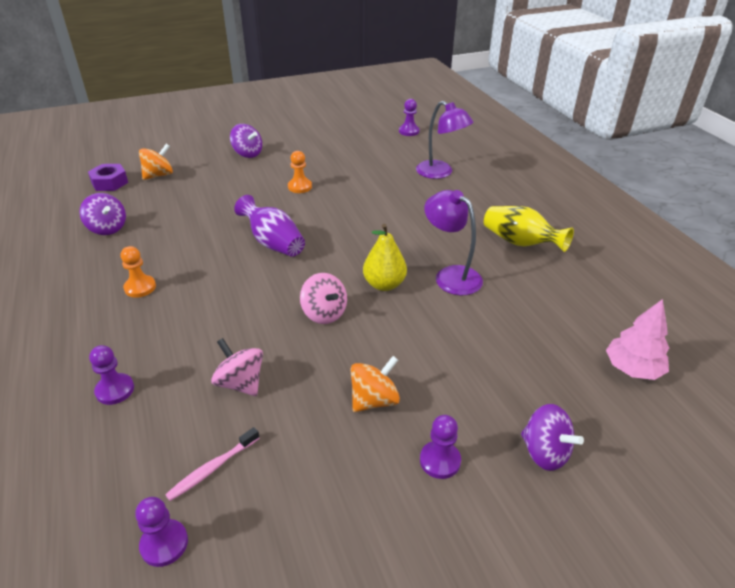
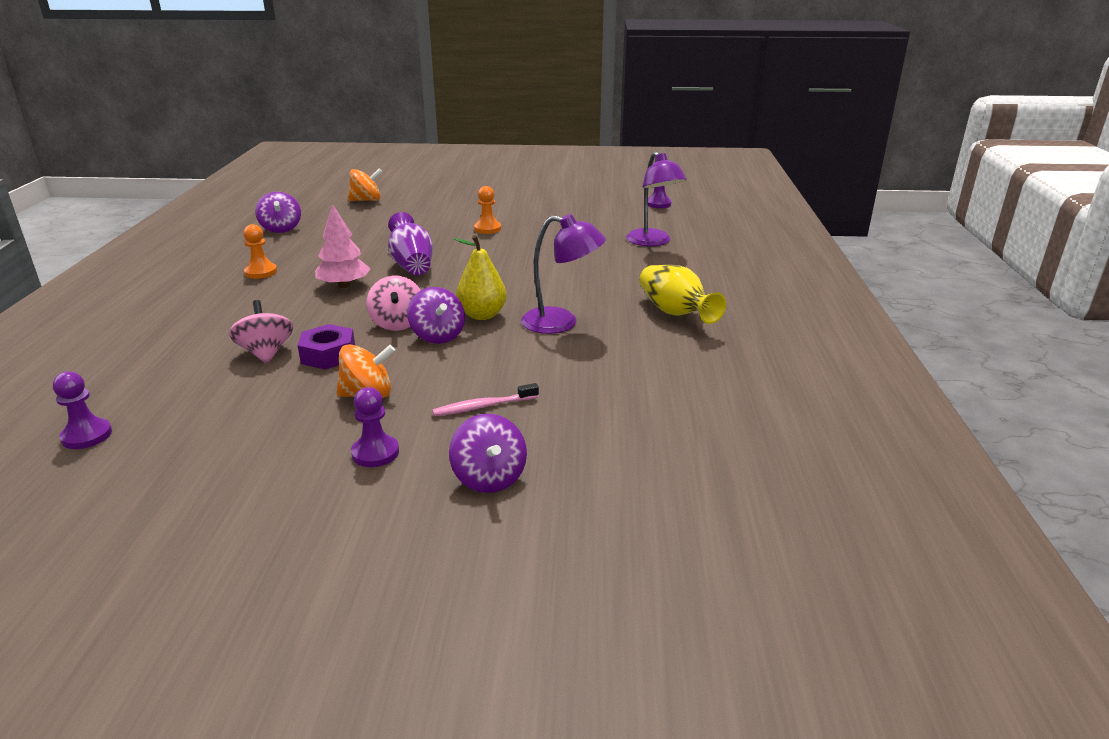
camera: 25 degrees right, 10 degrees down
(110, 183) = (319, 199): purple nut -> purple nut (328, 355)
(115, 390) = (164, 332): purple pawn -> none
(213, 468) = (178, 401): pink toothbrush -> pink toothbrush (484, 406)
(247, 154) = (466, 197): purple spinning top -> purple spinning top (438, 336)
(451, 275) = (561, 323): purple lamp -> purple lamp turned 120 degrees clockwise
(632, 369) = (678, 442): pink tree -> pink tree (344, 285)

